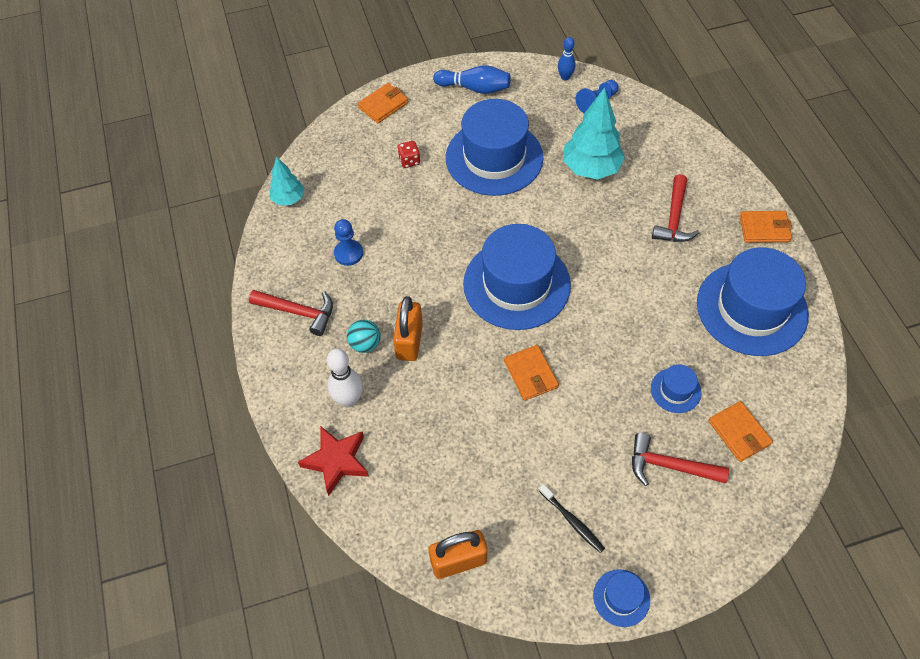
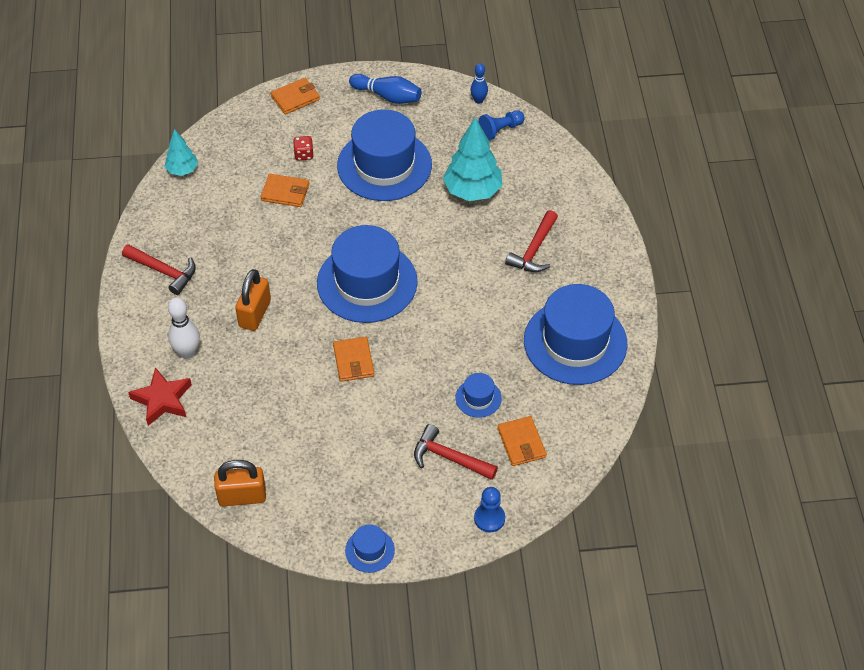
camera: 10 degrees right, 5 degrees down
(348, 253) = (223, 228): blue pawn -> blue pawn (489, 518)
(365, 344) = (215, 309): turquoise ball -> none
(572, 521) = (349, 484): black toothbrush -> none
(764, 229) = (615, 274): orange wallet -> orange wallet (285, 192)

